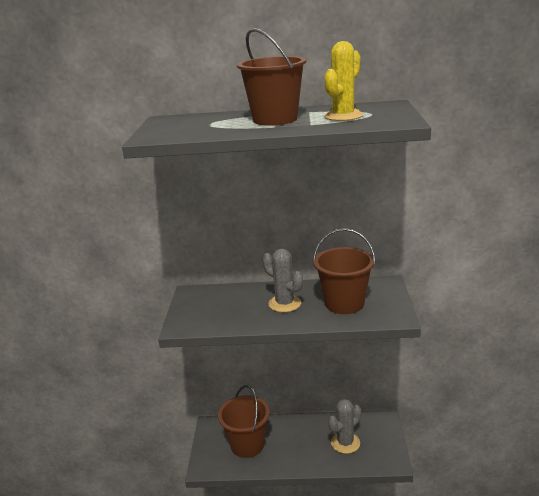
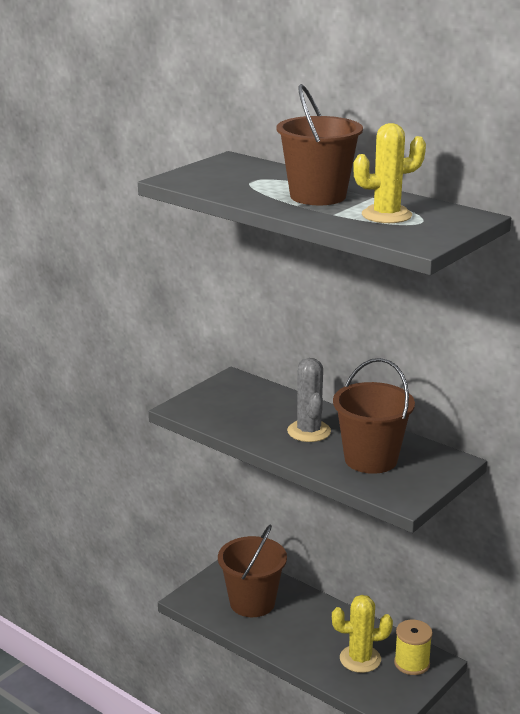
camera: 35 degrees right, 0 degrees up
(345, 443) = (360, 659): grey cactus -> yellow cactus
(373, 428) = (412, 663): none -> yellow spool

